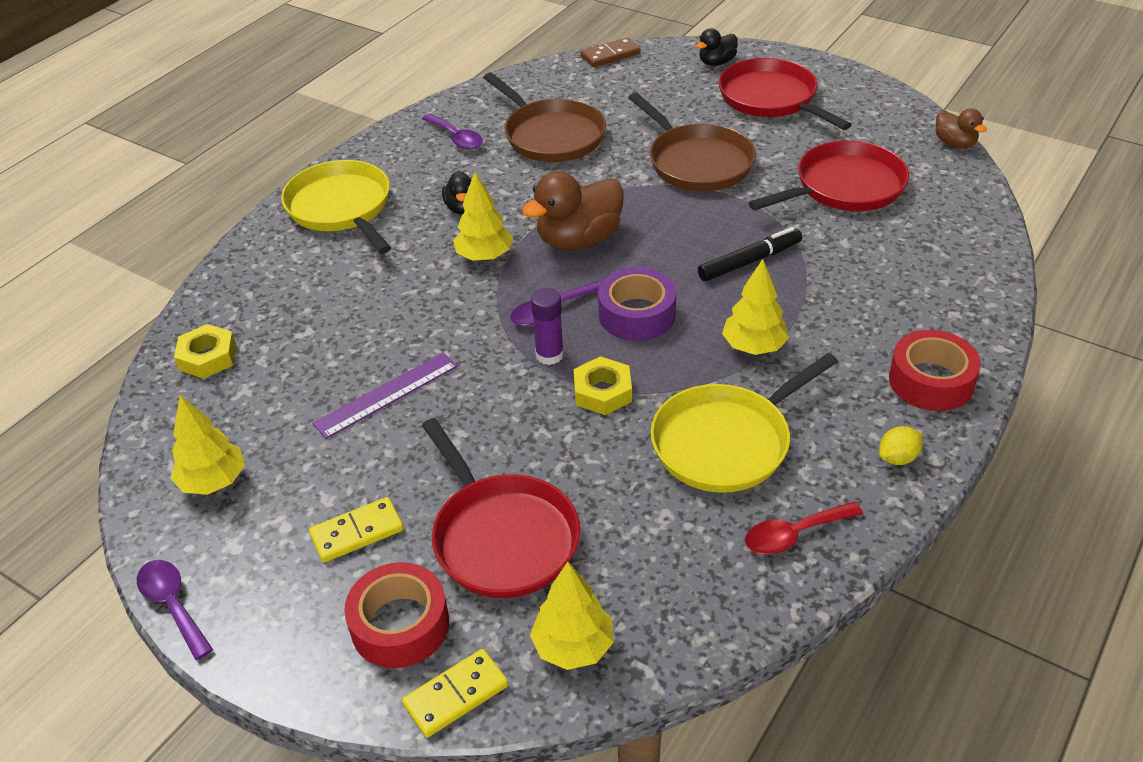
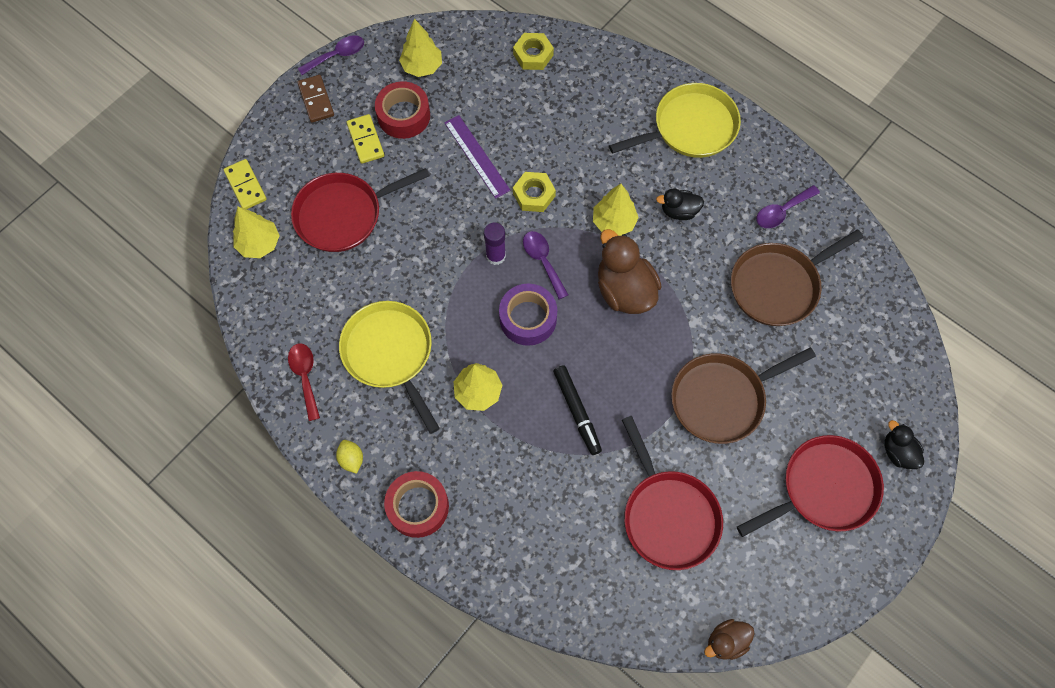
camera: 95 degrees right, 25 degrees up
(400, 625) = (296, 161): red tape -> red tape (404, 115)
(602, 392) = (452, 285): yellow nut -> yellow nut (534, 195)
(610, 55) = (919, 354): brown domino -> brown domino (316, 100)

